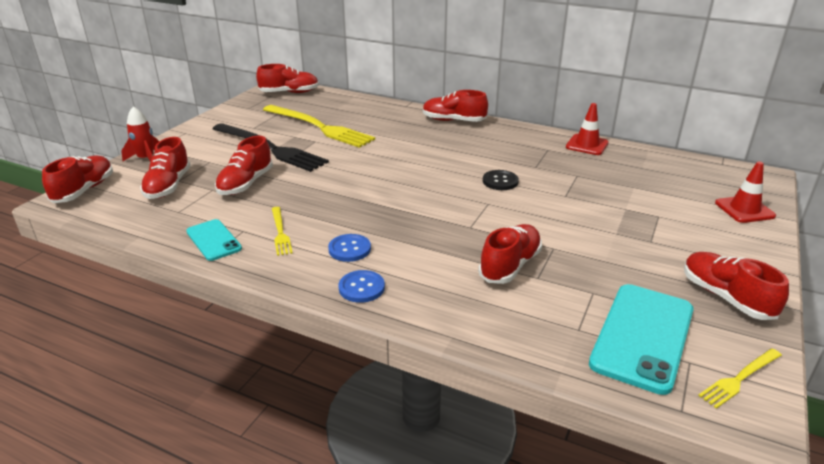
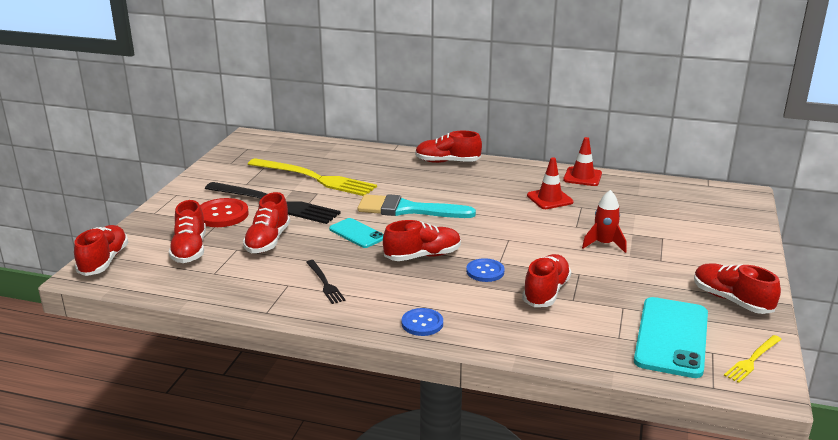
camera: 10 degrees left, 5 degrees down
(146, 159) = (151, 225): red rocket -> red rocket (604, 244)
(213, 240) = (264, 296): turquoise phone -> turquoise phone (357, 233)
(216, 155) = (222, 215): none -> red button
(280, 232) = (325, 283): yellow fork -> black fork
(289, 92) = (265, 143): red shoe -> red shoe (422, 256)
(349, 249) = (397, 292): blue button -> blue button (485, 271)
(396, 164) = (408, 210): none -> turquoise brush
(500, 181) = (512, 218): black button -> none
(744, 209) = (734, 225): red traffic cone -> red traffic cone (549, 199)

